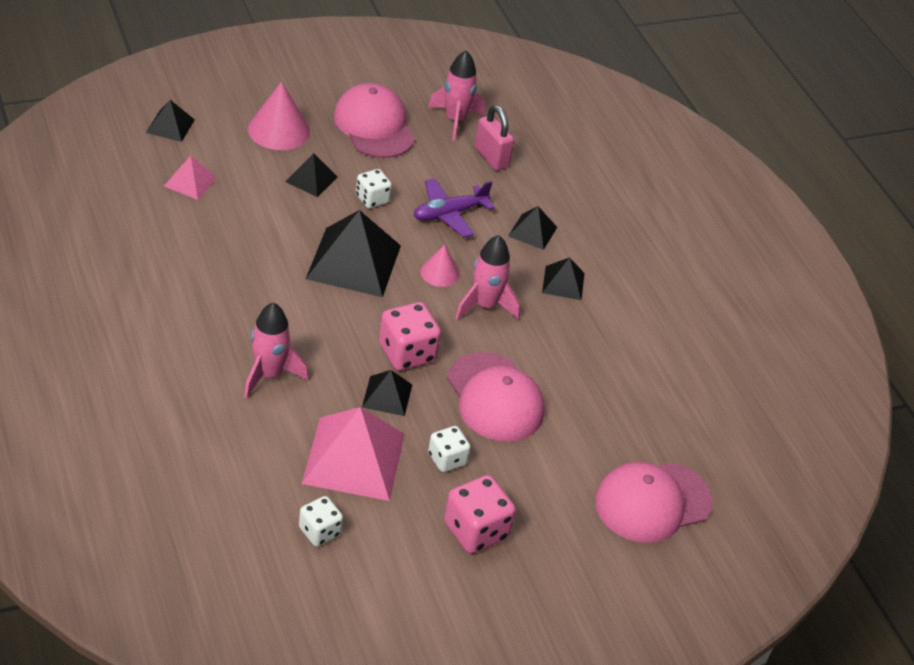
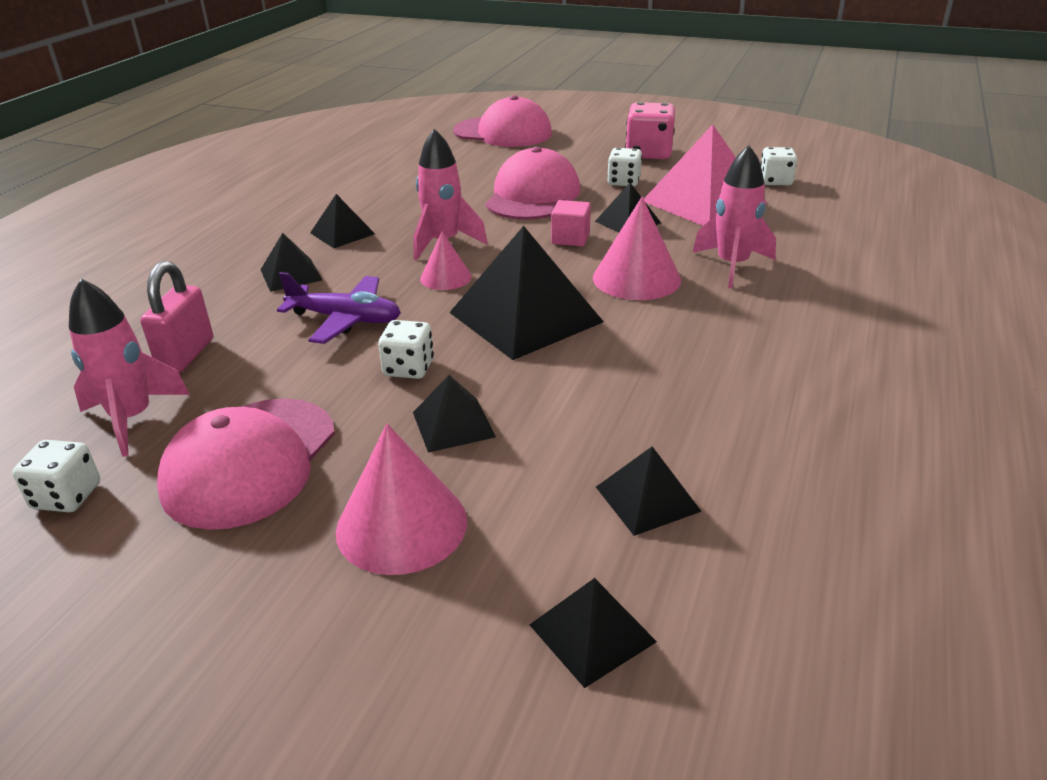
camera: 130 degrees left, 10 degrees down
(190, 181) = (647, 499): pink pyramid -> black pyramid
(321, 329) = (636, 278): none -> pink cone
(407, 353) = (570, 238): pink dice -> pink cube
(421, 85) = (67, 496): none -> white dice

